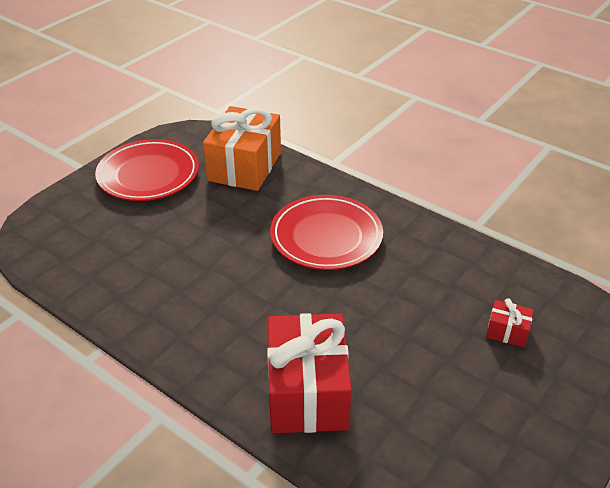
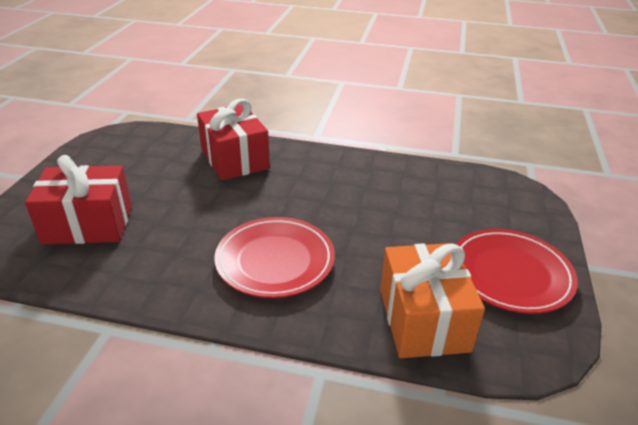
camera: 155 degrees right, 5 degrees down
(507, 331) = (88, 224): red gift -> red gift, size x2.30

